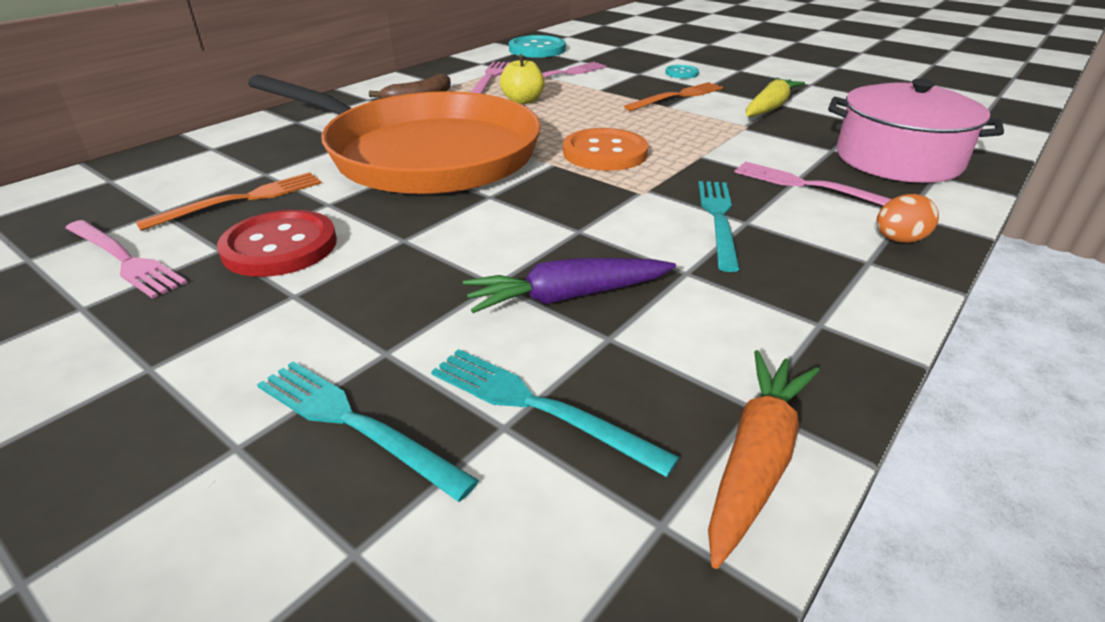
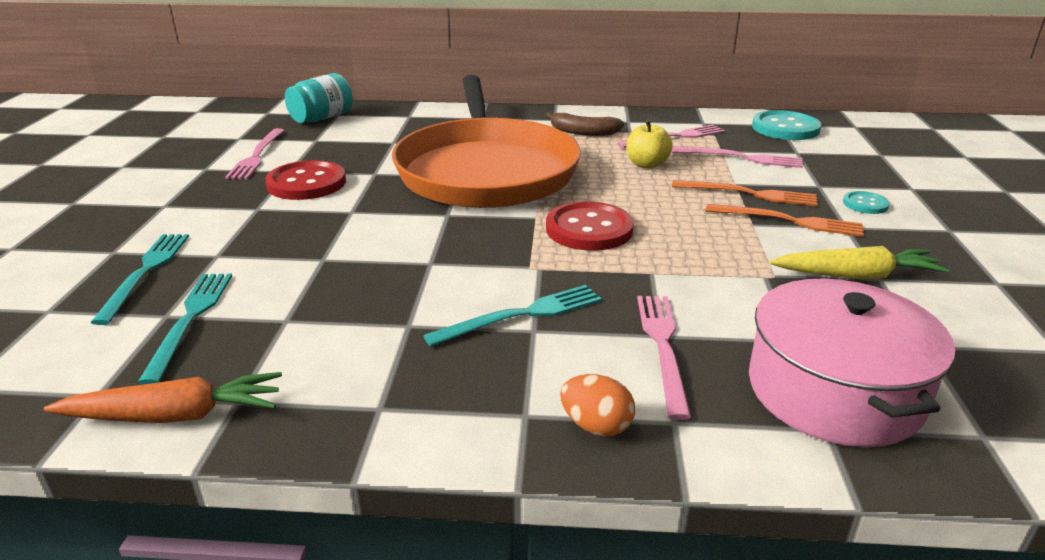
camera: 55 degrees right, 5 degrees down
(98, 191) = (322, 118): none -> turquoise jar
(241, 200) = (351, 151): orange fork -> orange fork (749, 194)
(567, 297) = (326, 289): purple carrot -> none
(605, 153) = (589, 229): orange button -> red button

